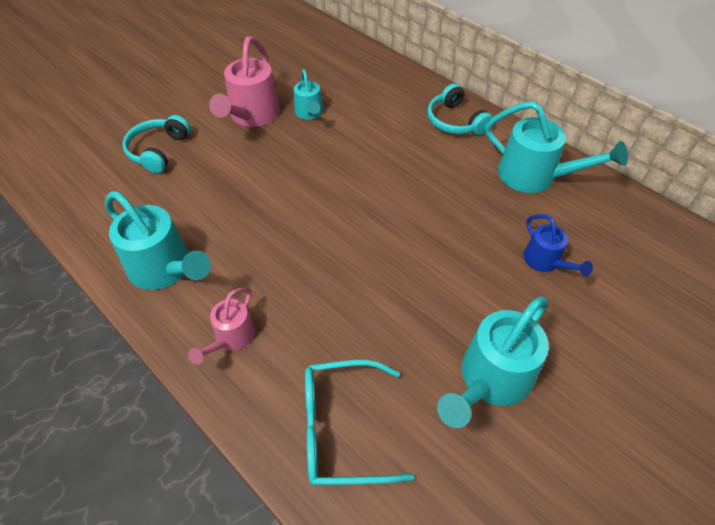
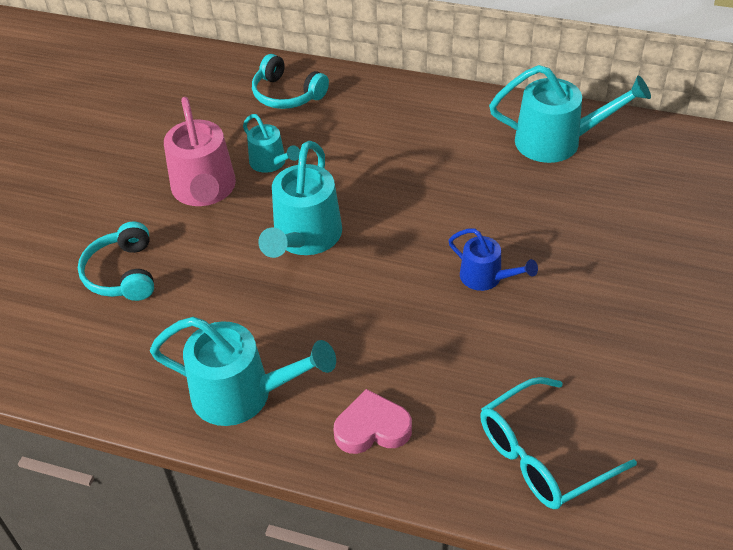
camera: 25 degrees left, 5 degrees down
(231, 338) = (372, 428): pink watering can -> pink heart
(455, 121) = (439, 113): turquoise headphones -> turquoise headphones (287, 94)
(490, 380) = (644, 351): turquoise watering can -> turquoise watering can (304, 239)
(546, 262) = (622, 222): blue watering can -> blue watering can (487, 278)

